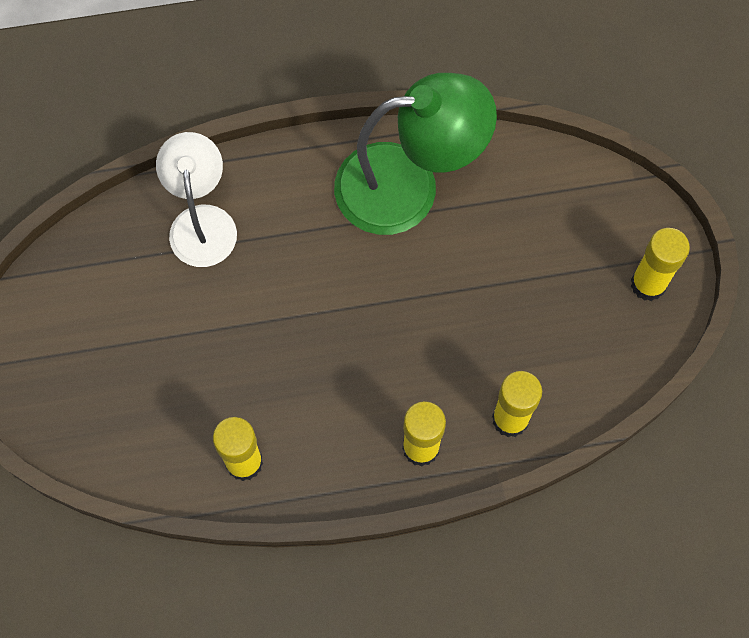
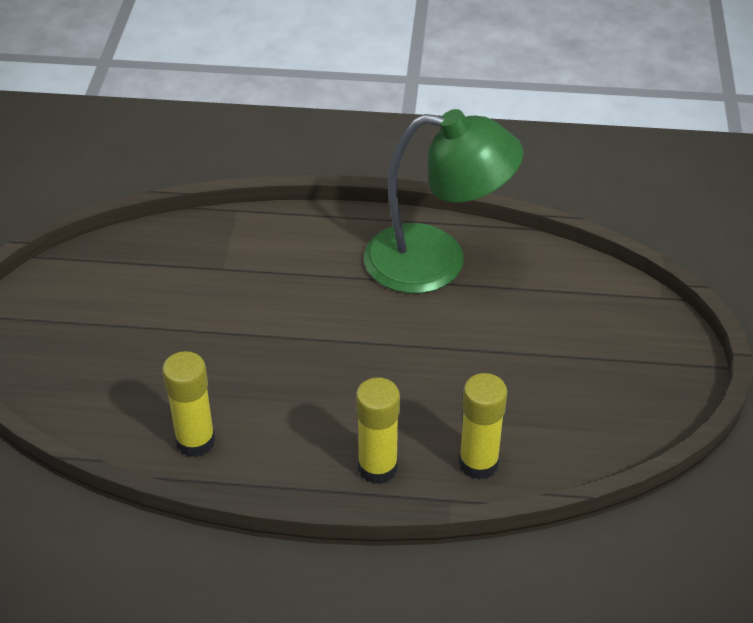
camera: 15 degrees right, 25 degrees down
(202, 221) = (233, 251): white lamp -> none
(648, 284) = (654, 382): yellow glue stick -> none

